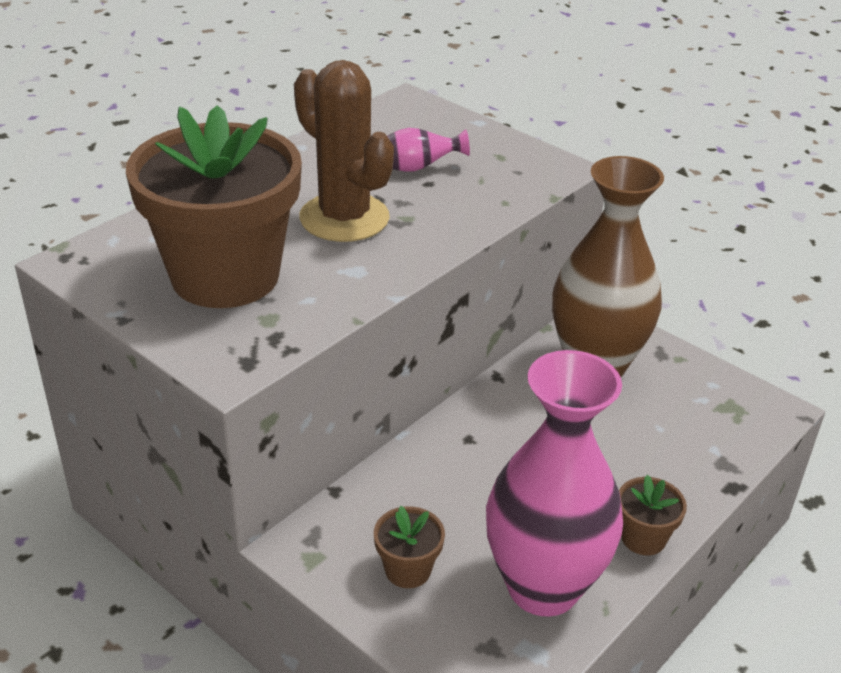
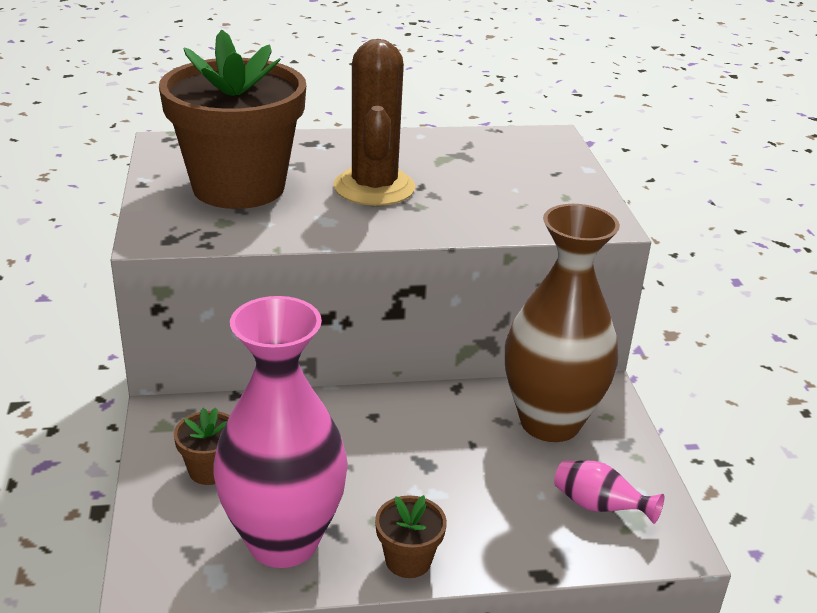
camera: 40 degrees right, 5 degrees down
(416, 168) = (482, 178): pink vase -> pink vase (599, 507)

